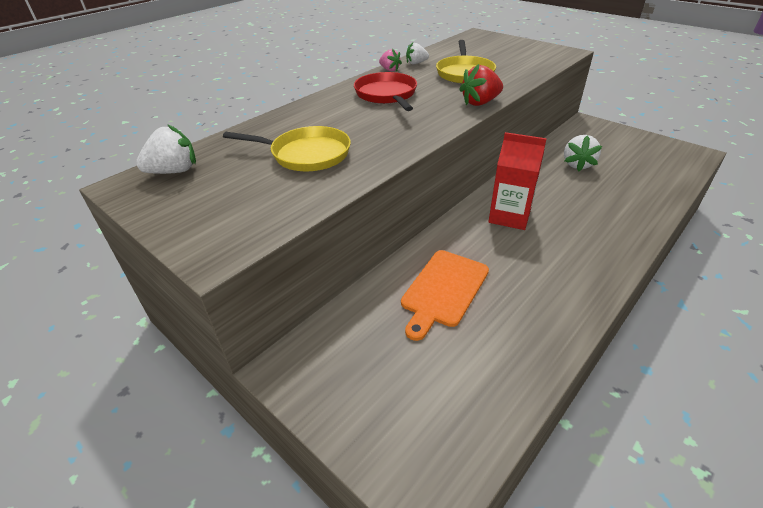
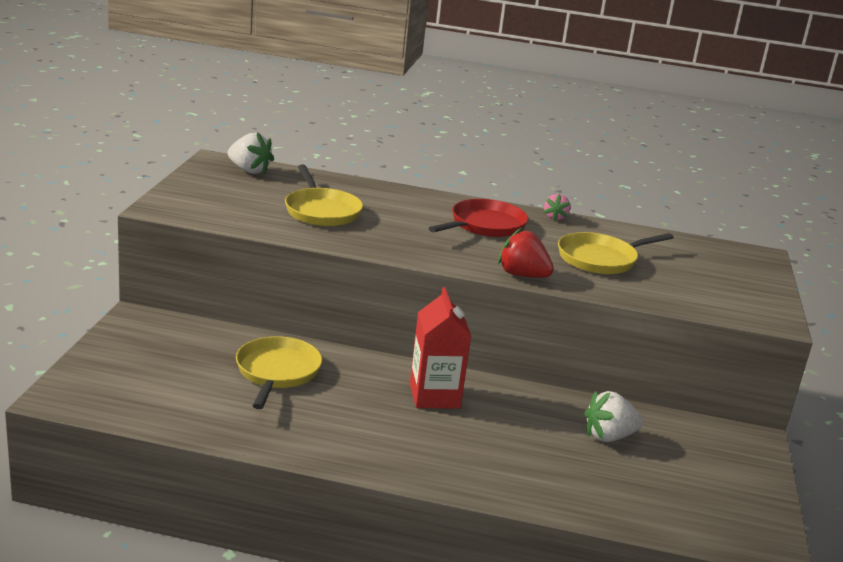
camera: 55 degrees right, 15 degrees down
(416, 63) = (595, 229): white strawberry -> none
(443, 290) = (277, 372): orange cutting board -> yellow pan

